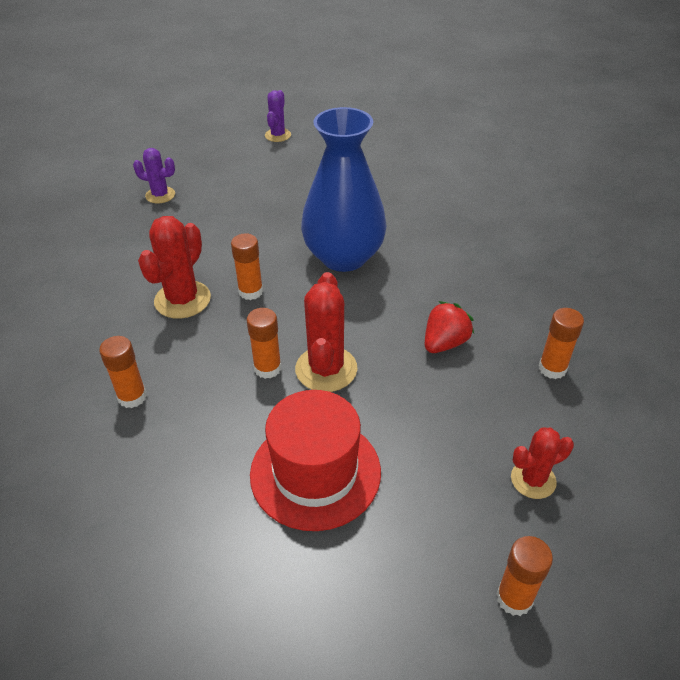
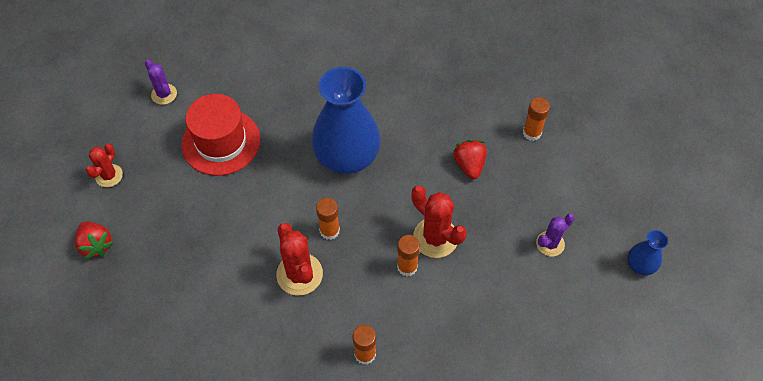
camera: 50 degrees left, 15 degrees up
(101, 180) = (96, 245): none -> red strawberry
(160, 195) = (161, 217): purple cactus -> purple cactus (550, 244)
(315, 472) = (504, 295): red hat -> red hat (221, 142)
(514, 598) = (640, 265): orange glue stick -> blue vase
(533, 480) = (589, 203): red cactus -> red cactus (109, 175)

